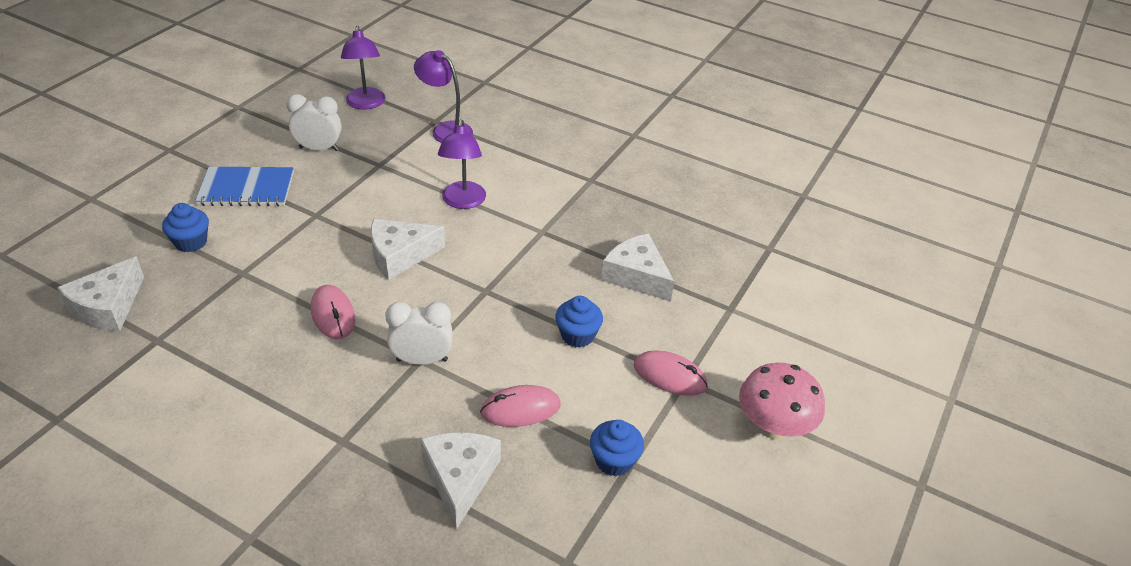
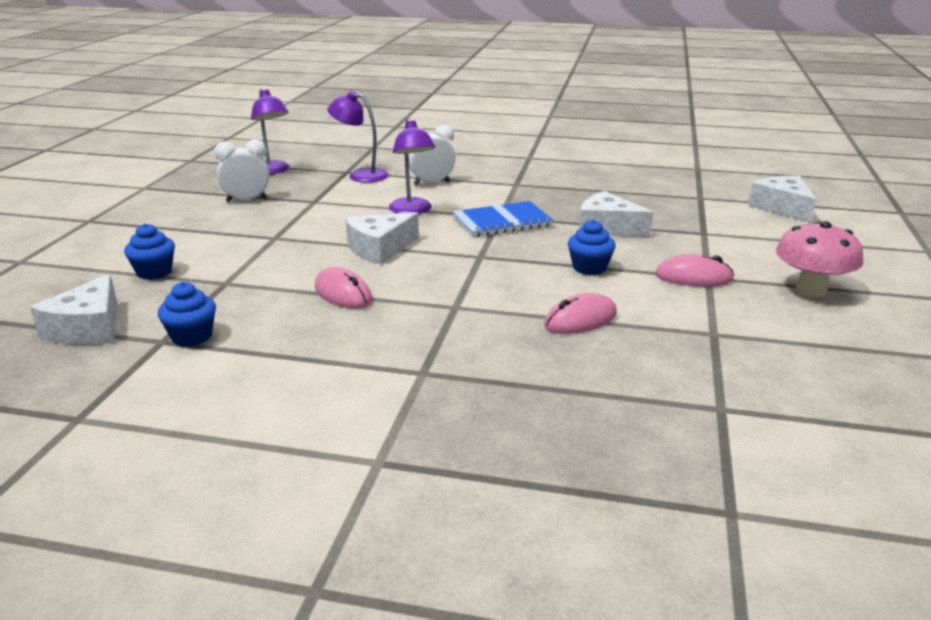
camera: 15 degrees left, 15 degrees down
(246, 189) = (190, 232): blue notebook -> blue notebook (502, 222)
(422, 360) = (457, 306): white clock -> white clock (431, 183)
(460, 478) = (565, 374): white cheese -> white cheese (782, 208)
(614, 461) = (698, 335): blue cupcake -> blue cupcake (192, 336)

